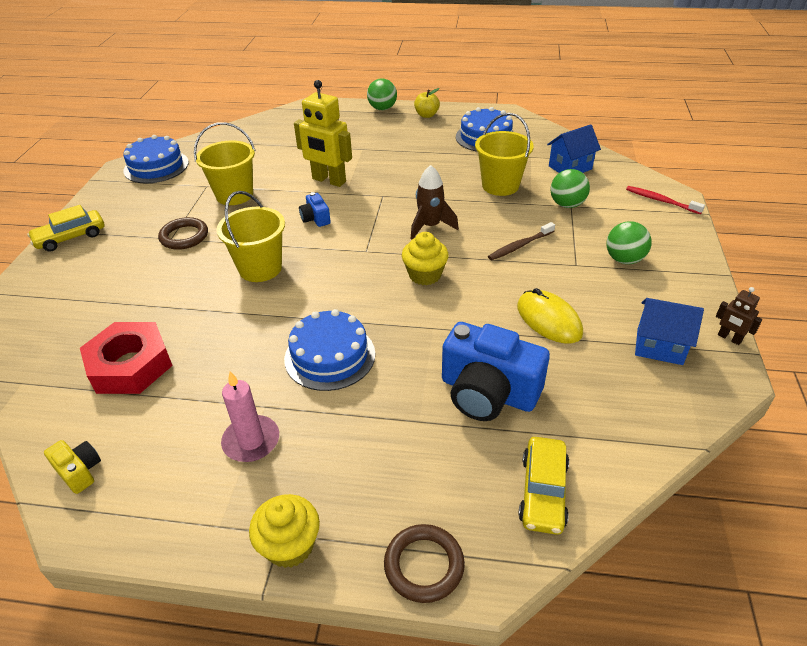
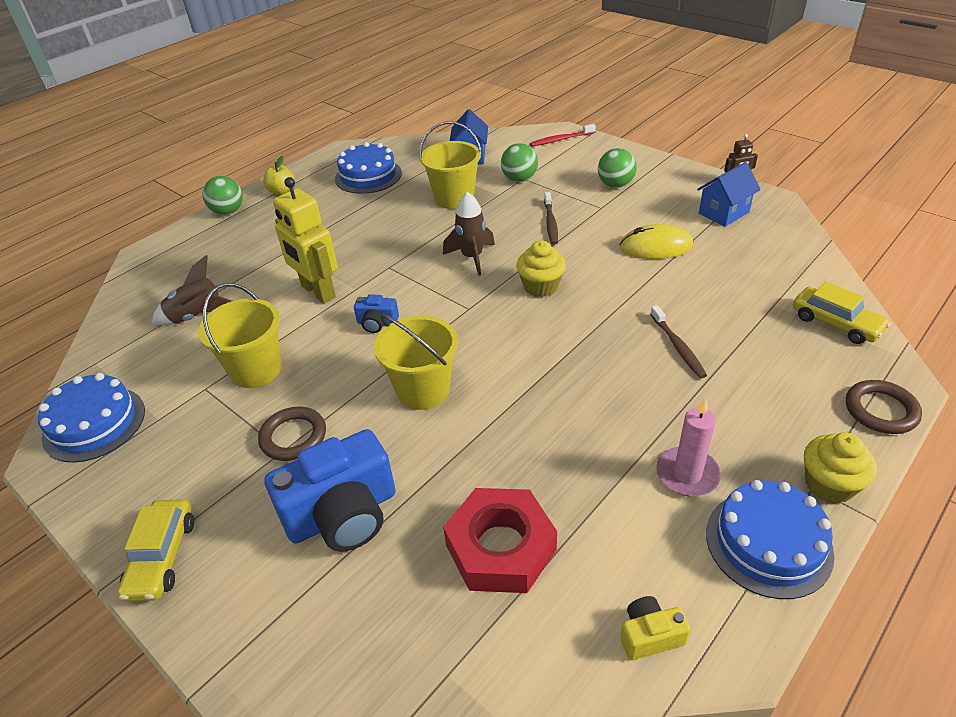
camera: 55 degrees left, 0 degrees up
(268, 151) = (198, 316): none -> brown rocket
(328, 180) = (318, 292): yellow robot -> yellow robot turned 75 degrees clockwise
(330, 356) = (606, 383): blue cake -> blue cake (768, 543)
(410, 383) = (678, 347): none -> brown toothbrush
(488, 392) = (717, 309): blue camera -> blue camera (343, 514)

